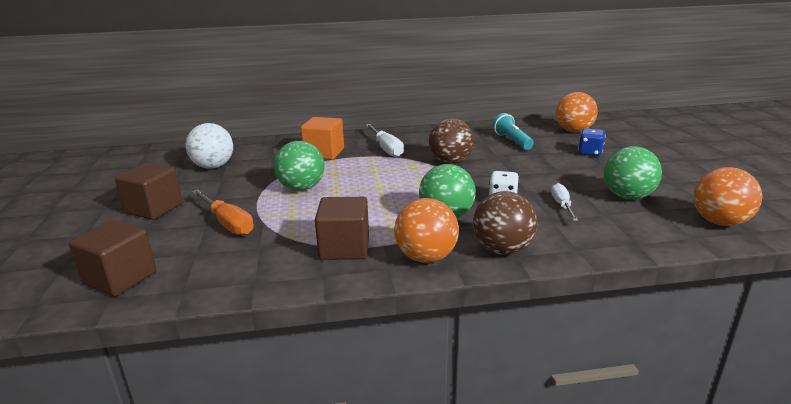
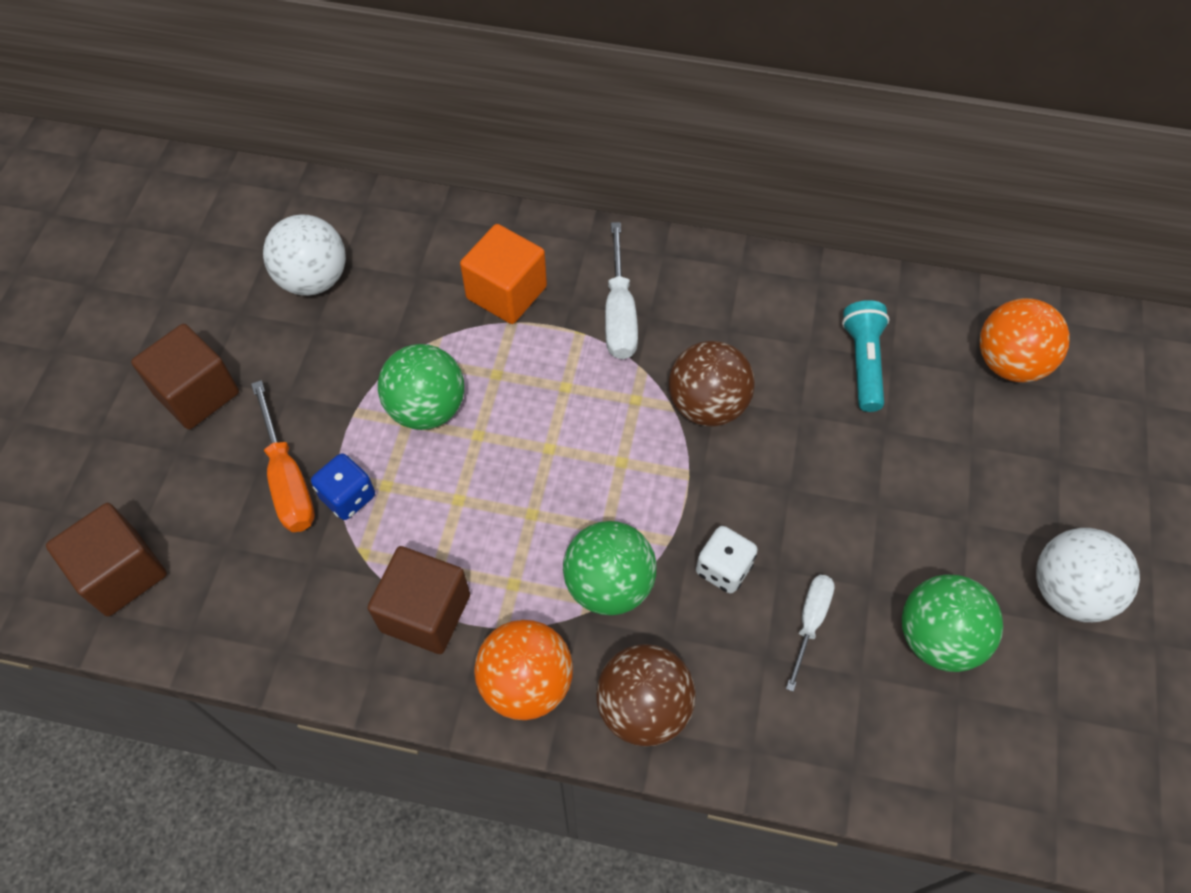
camera: 20 degrees right, 35 degrees up
(590, 153) = (979, 463): blue dice -> blue dice (348, 497)
(668, 174) = (1068, 591): none -> white ball
(719, 222) = (1031, 771): orange ball -> none

